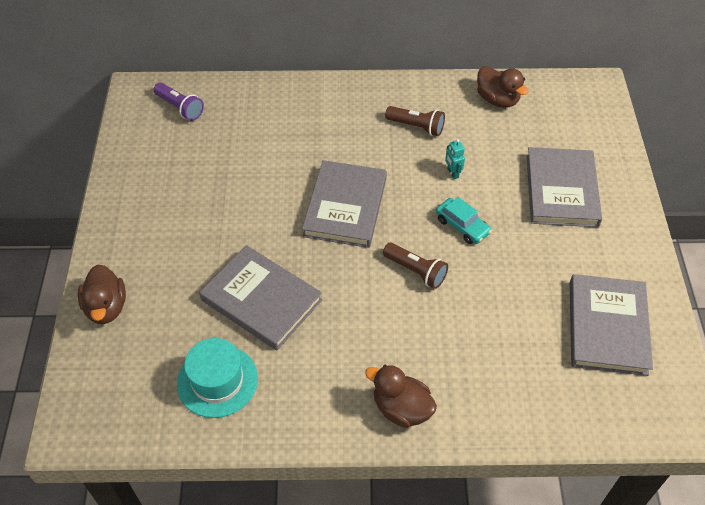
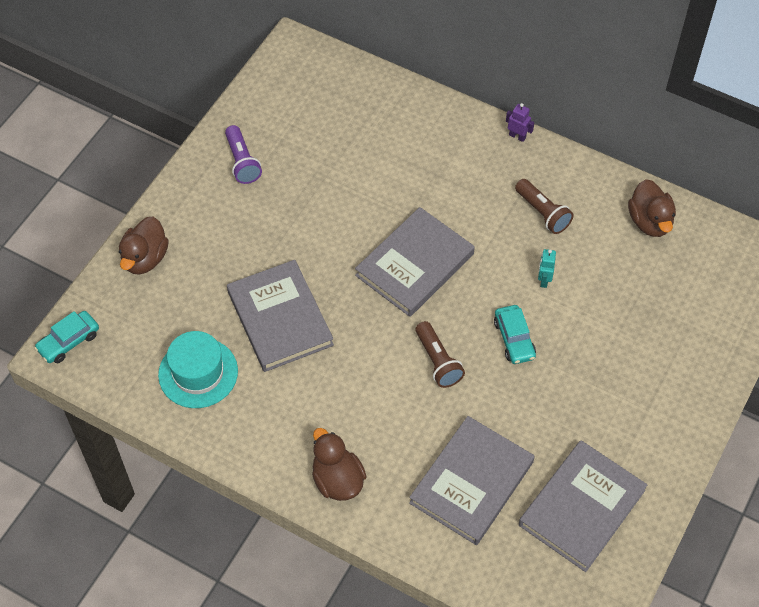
camera: 30 degrees right, 5 degrees up
(75, 414) = (69, 341): none -> turquoise car
(180, 108) = (324, 85): purple flashlight -> purple flashlight (242, 162)
(358, 82) = (517, 136): none -> purple robot
(561, 190) = (642, 351): grey book -> grey book (472, 482)

